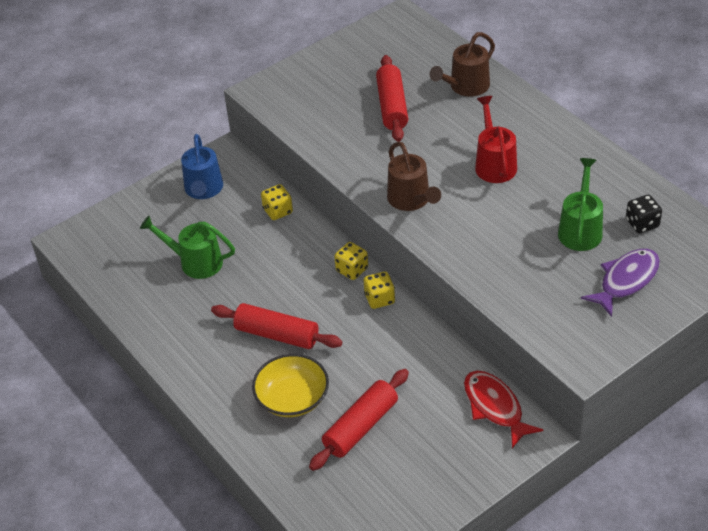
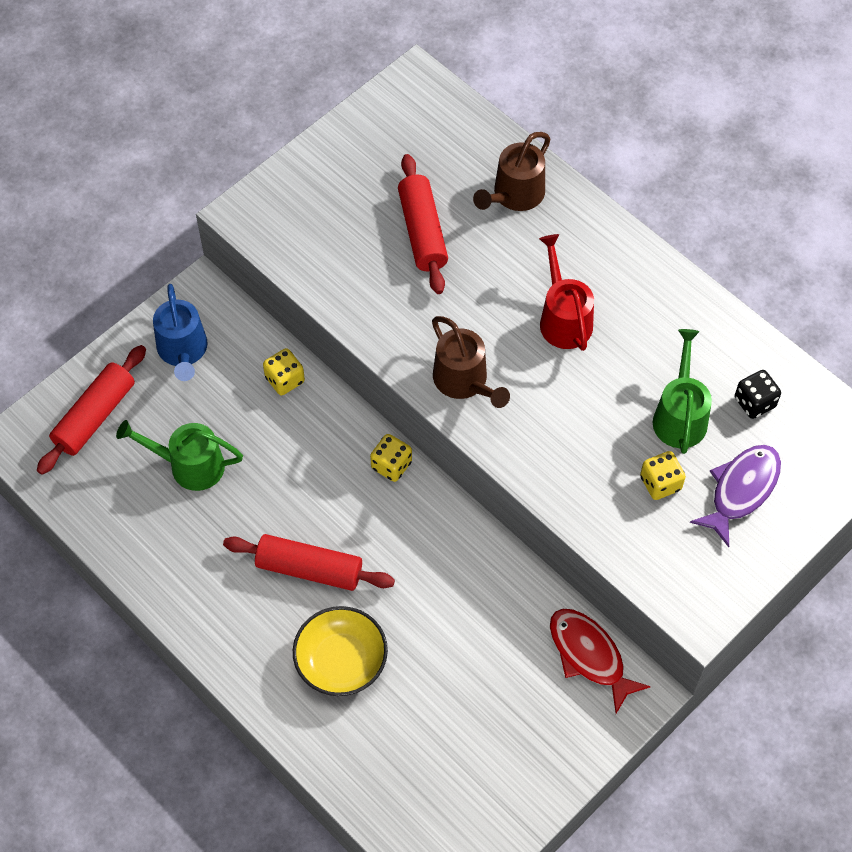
camera: 10 degrees left, 15 degrees up
(360, 427) = (430, 695): red rolling pin -> red rolling pin (95, 416)
(379, 299) = (431, 507): yellow dice -> yellow dice (660, 483)

